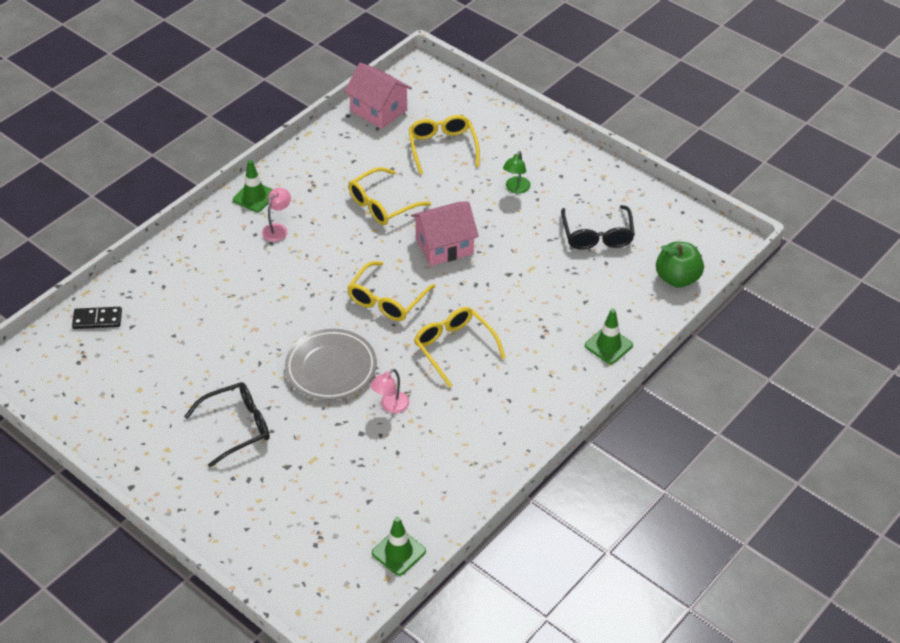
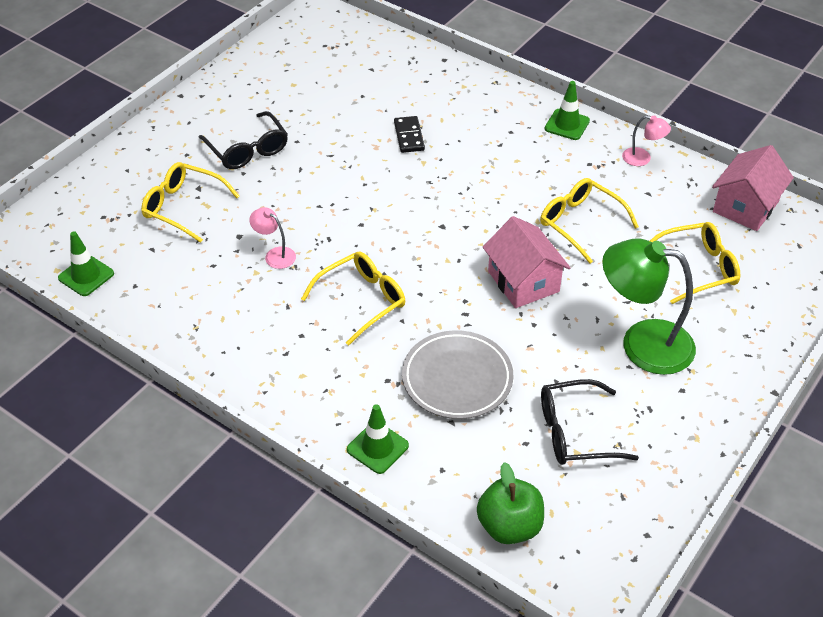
camera: 85 degrees right, 0 degrees up
(97, 319) = (377, 48): black domino -> black domino (409, 136)
(277, 229) = (522, 146): pink lamp -> pink lamp (642, 159)
(331, 368) = (326, 205): grey plate -> grey plate (457, 379)
(387, 300) = (428, 239): yellow glasses -> yellow glasses (183, 207)
(516, 189) = (642, 343): green lamp -> green lamp, size x2.18

